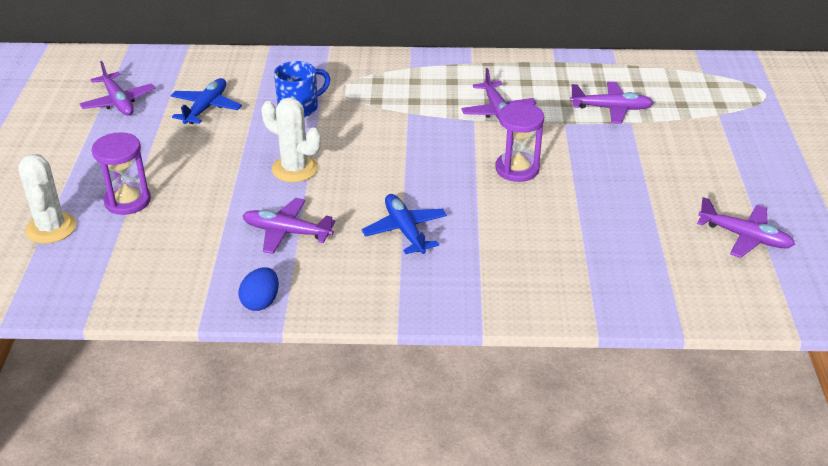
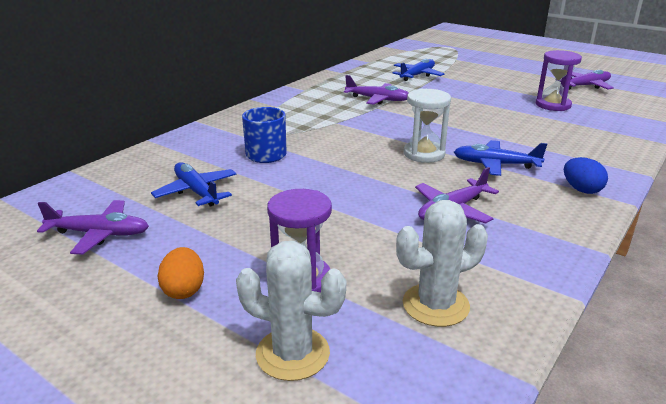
camera: 55 degrees left, 10 degrees down
(83, 163) = (184, 290): none -> orange egg
(261, 302) = (554, 251): blue egg -> blue egg (581, 190)
(294, 169) = (358, 181): white cactus -> white cactus (435, 305)
(386, 184) = (424, 154): none -> white hourglass
(517, 169) = (454, 113): purple hourglass -> purple hourglass (553, 105)
(611, 109) = (417, 75): purple plane -> blue plane

